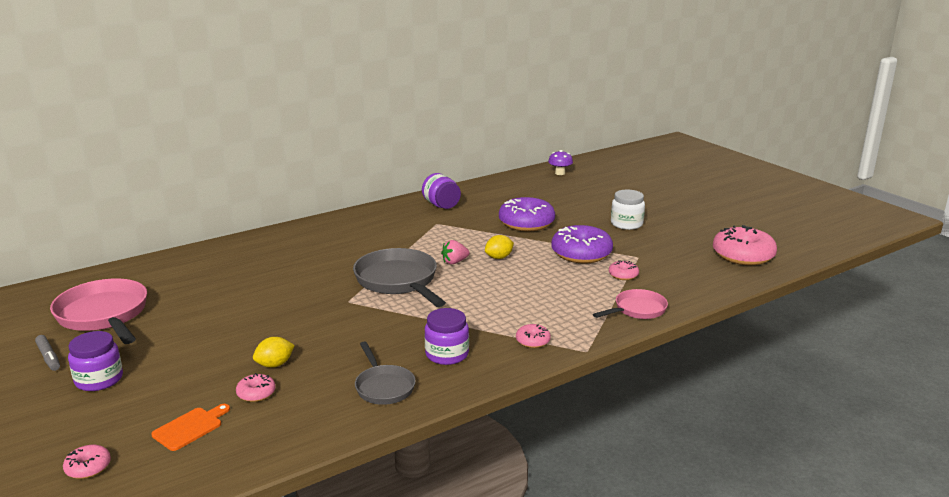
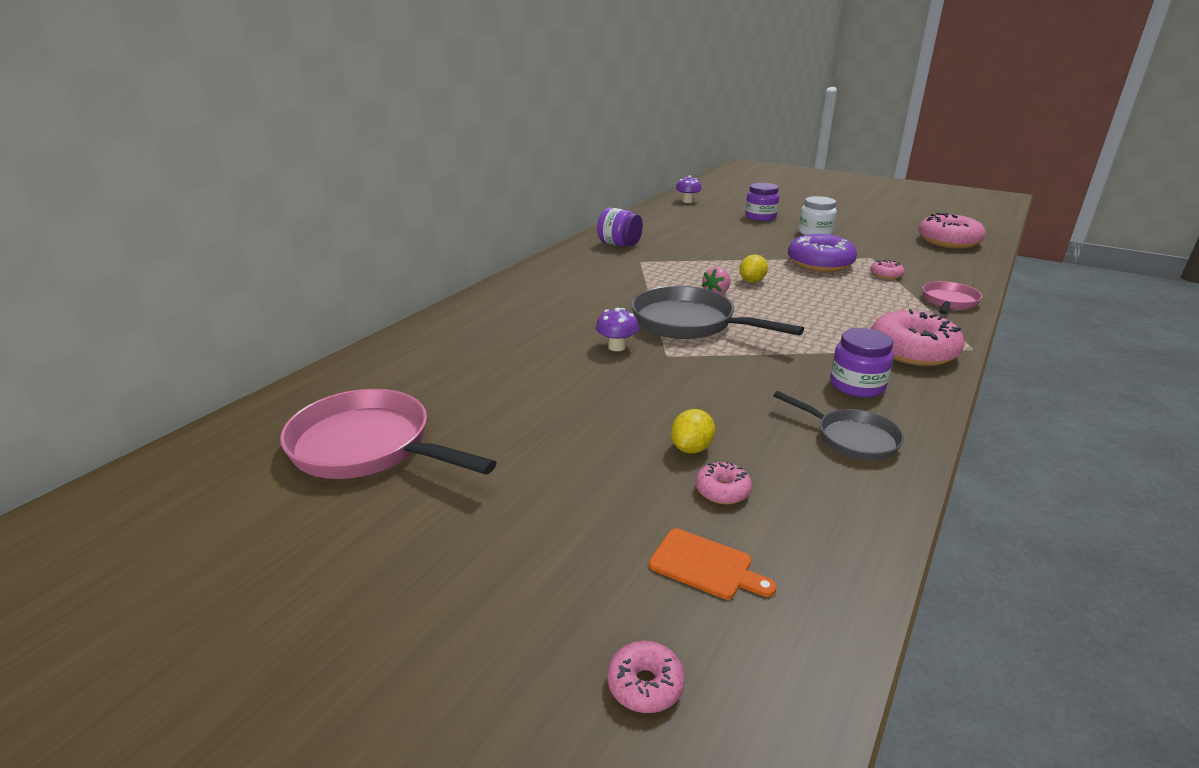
camera: 25 degrees left, 5 degrees up
(49, 357) = (353, 530): grey marker -> none
(99, 380) = (479, 539): purple jar -> purple jar (760, 217)
(190, 427) = (705, 565): orange cutting board -> orange cutting board turned 105 degrees clockwise
(323, 287) = (617, 347): none -> purple mushroom
(526, 223) = (727, 247): purple donut -> none
(533, 341) = (912, 351): pink donut -> pink donut, size x2.13

